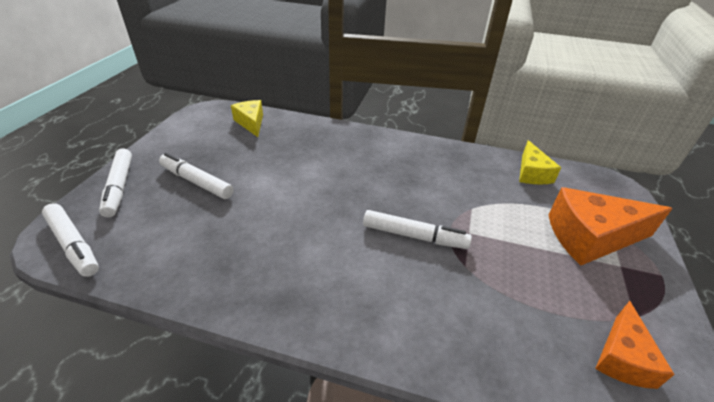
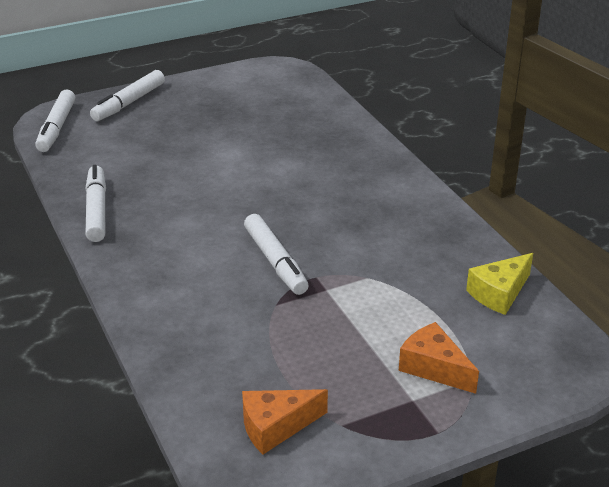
camera: 50 degrees right, 5 degrees down
(196, 181) = (183, 127): white marker -> white marker (97, 210)
(251, 123) = (301, 99): yellow cheese -> none
(591, 237) = (434, 368): orange cheese -> orange cheese, size x0.59

